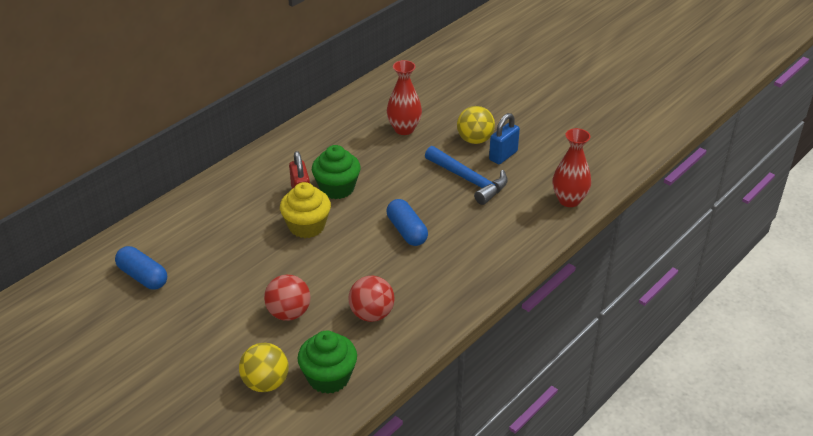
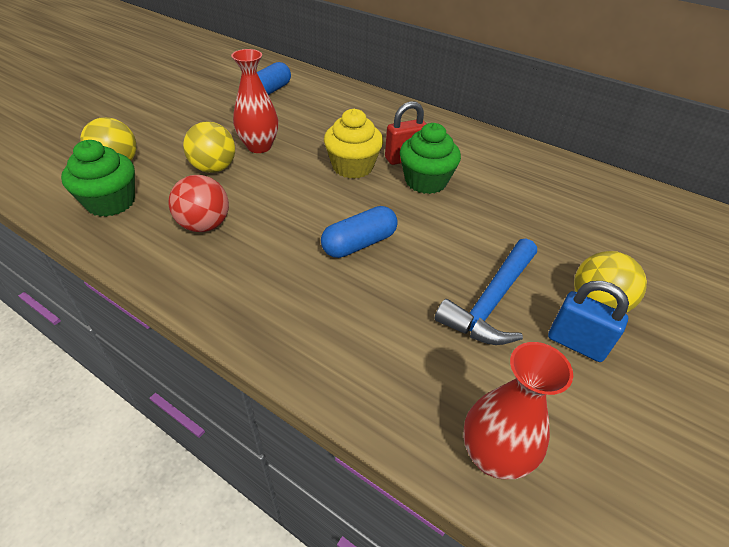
camera: 80 degrees right, 5 degrees up
(289, 313) = (214, 168): red ball -> yellow ball
(404, 129) = (574, 226): red vase -> red vase (259, 146)

